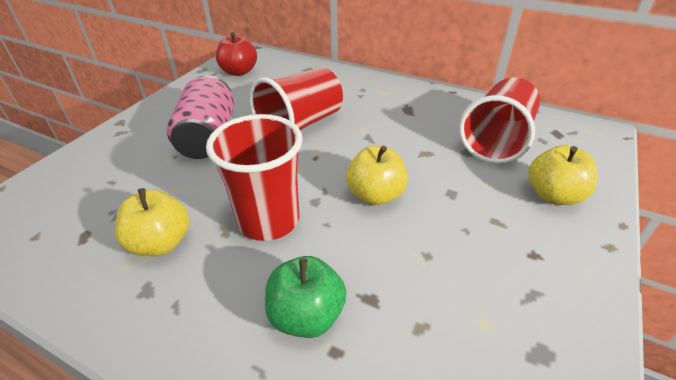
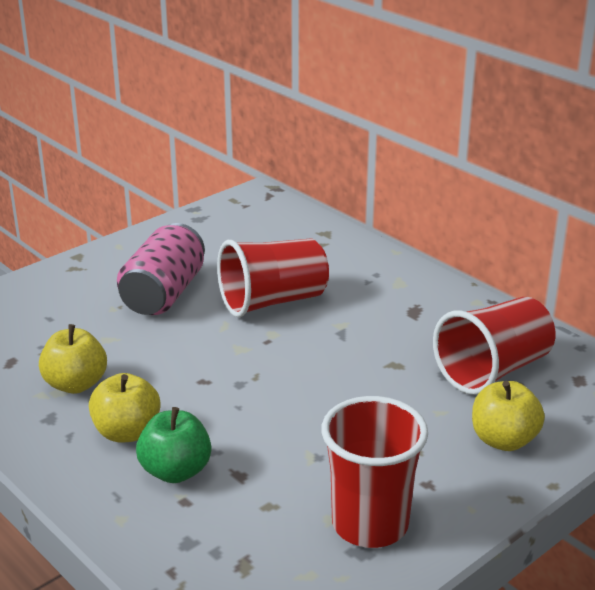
camera: 20 degrees right, 10 degrees down
(239, 72) = (237, 220): red apple -> none
(269, 220) = (183, 390): red cup -> red cup (370, 524)
(375, 195) = (306, 393): yellow apple -> yellow apple (127, 432)

